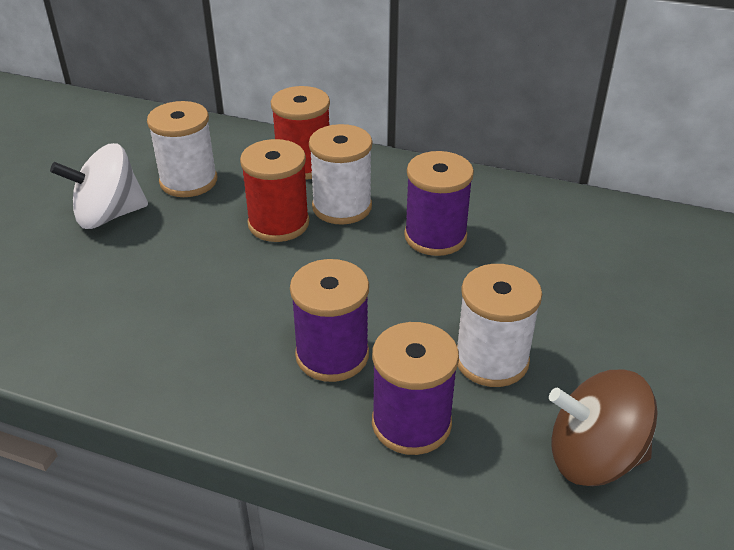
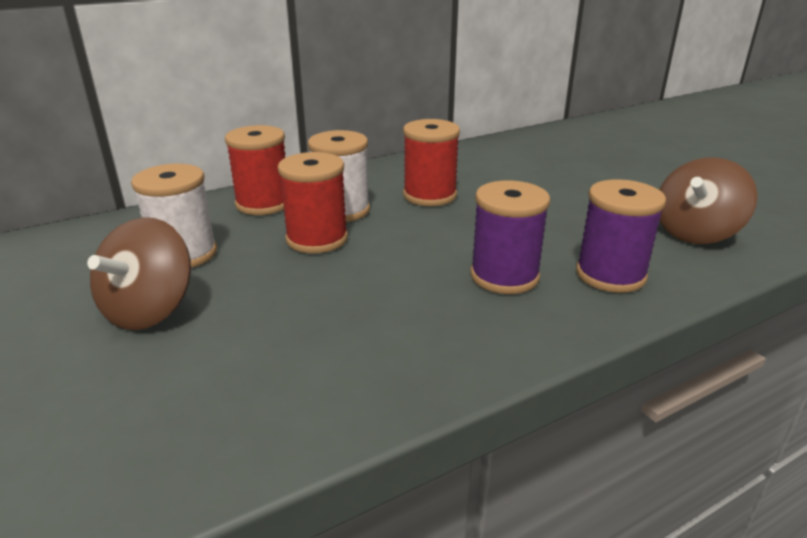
camera: 50 degrees left, 10 degrees down
(108, 215) = (150, 310): white spinning top -> brown spinning top
(435, 236) = (430, 195): purple spool -> red spool
(491, 360) = (577, 226): white spool -> none

